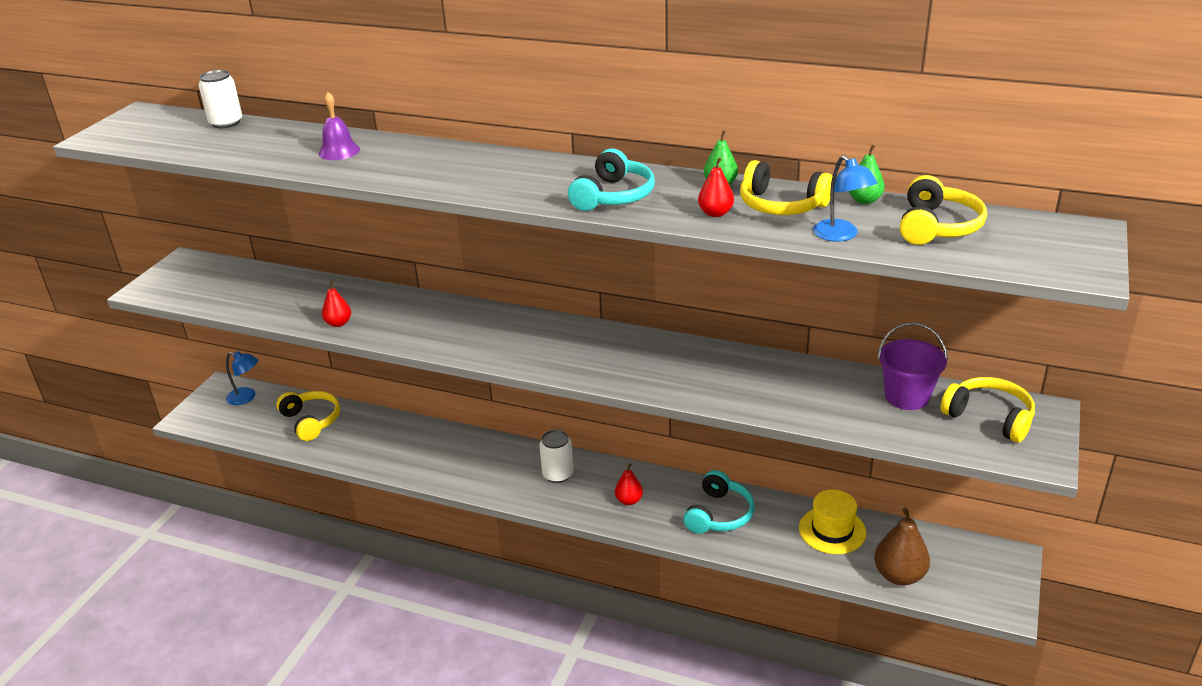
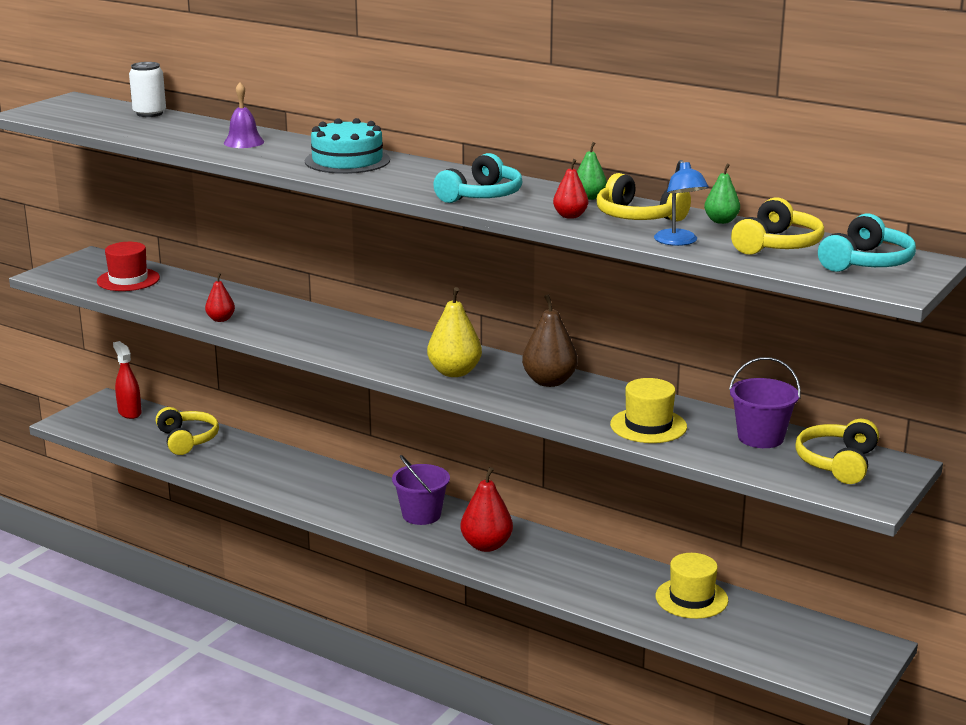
camera: 10 degrees right, 10 degrees down
(230, 285) = (128, 280): none -> red hat
(246, 397) = (129, 412): blue lamp -> red spray bottle
(456, 164) = (347, 160): none -> turquoise cake
(558, 474) = (421, 515): white can -> purple bucket
(590, 358) = (454, 372): none -> yellow pear
(629, 500) = (486, 545): red pear -> red pear, size x1.72
(719, 514) = (576, 569): turquoise headphones -> turquoise headphones (866, 262)
(798, 398) = (648, 426): none -> yellow hat
(899, 575) = (746, 644): brown pear -> brown pear (549, 381)
(989, 417) = (837, 463): yellow headphones -> yellow headphones turned 120 degrees counterclockwise

